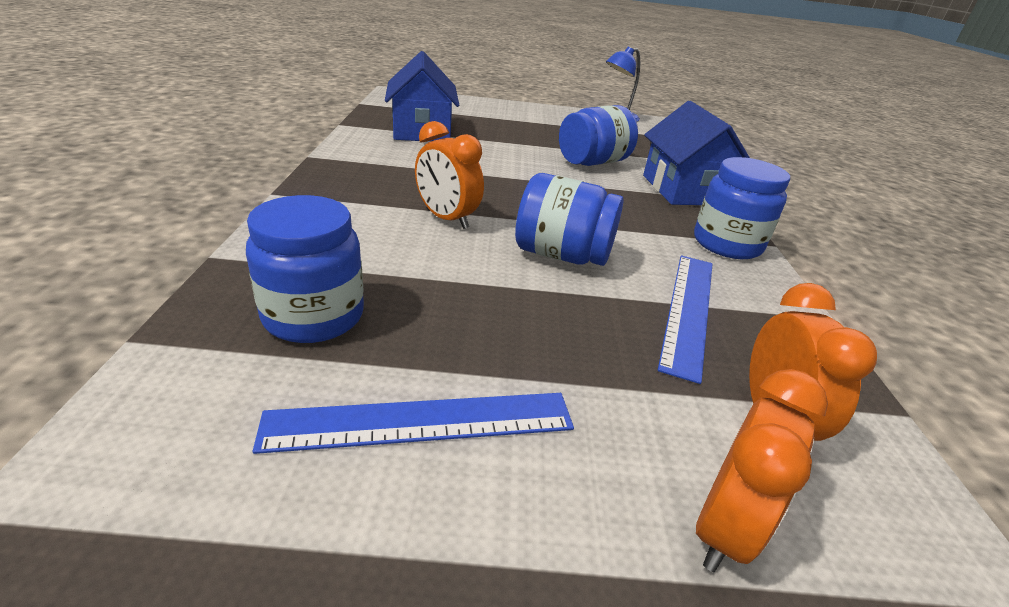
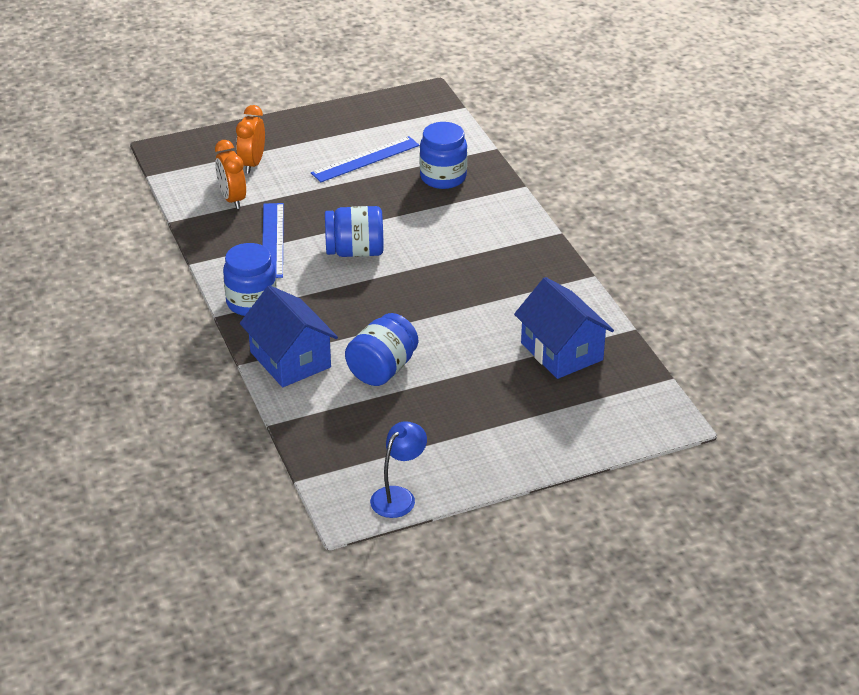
camera: 160 degrees right, 5 degrees up
(446, 219) = (441, 253): orange clock -> none

